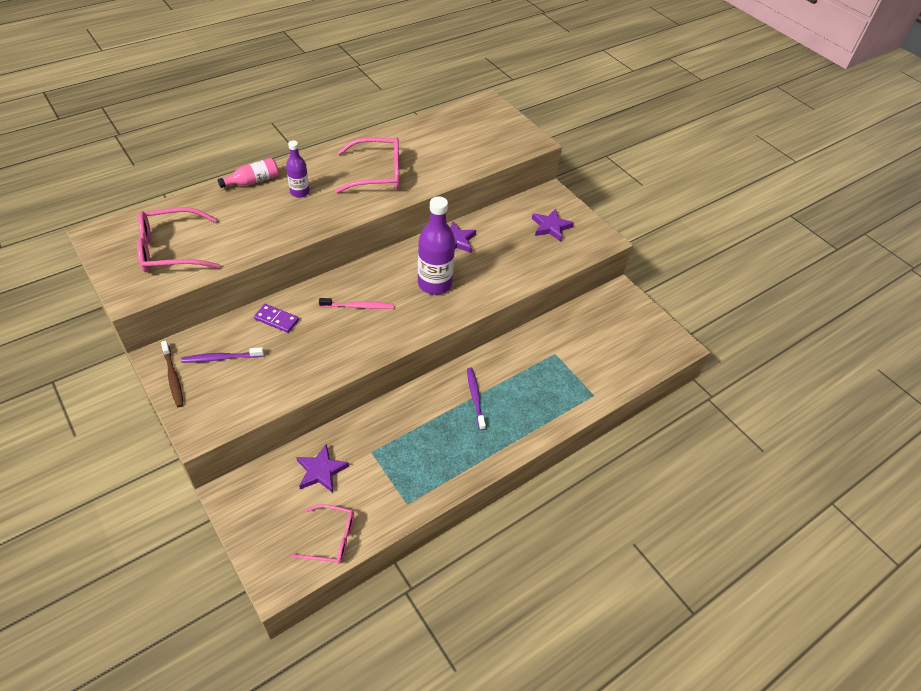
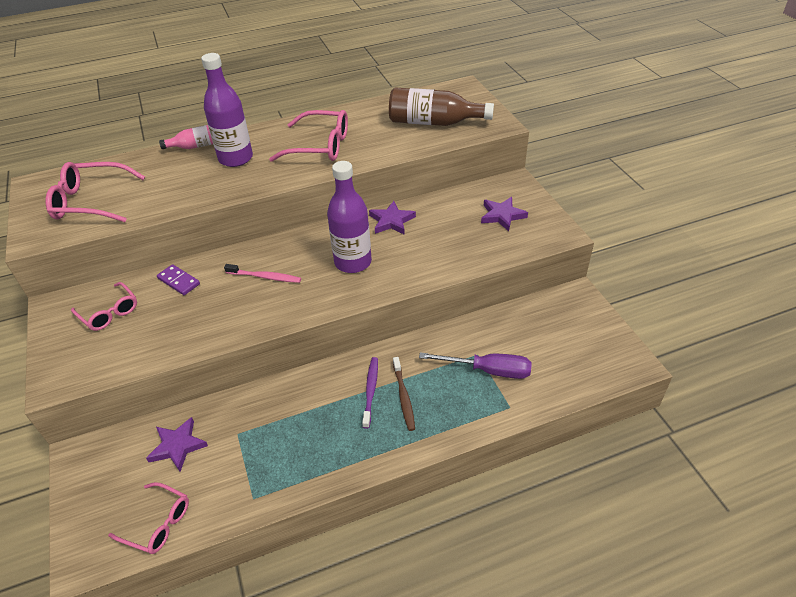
camera: 20 degrees right, 5 degrees down
(173, 377) = (56, 326): brown toothbrush -> brown toothbrush (403, 397)
(221, 358) = (109, 313): purple toothbrush -> pink glasses
(299, 192) = (236, 158): purple bottle -> purple bottle, size x1.77
(475, 142) = (434, 122): none -> brown bottle
(567, 366) = (488, 370): none -> purple screwdriver

